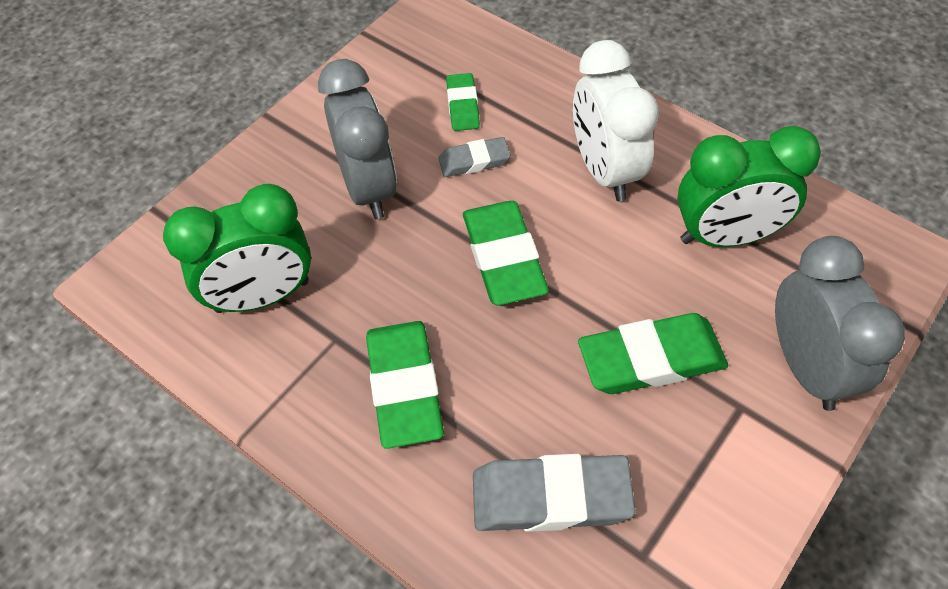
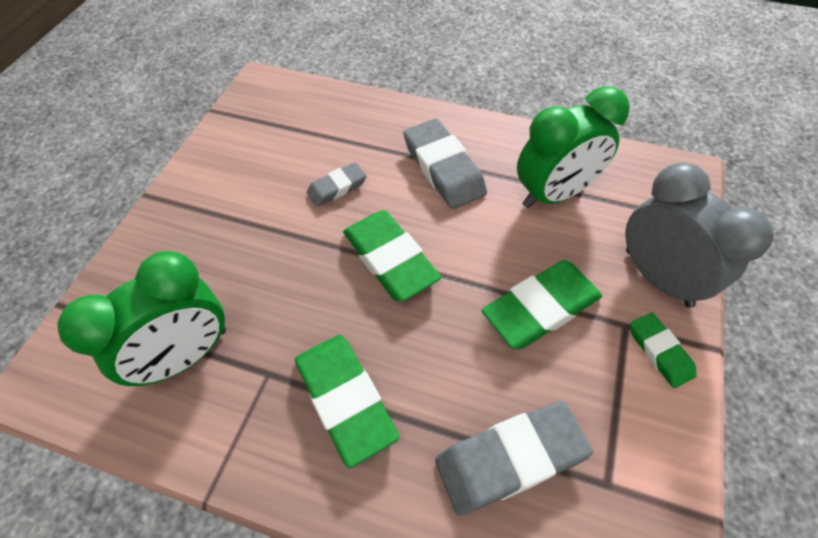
camera: 20 degrees left, 0 degrees up
(368, 188) = (255, 232): grey clock -> none
(462, 106) = (312, 147): green eraser -> green eraser (659, 351)
(605, 170) = (443, 168): white clock -> grey eraser

